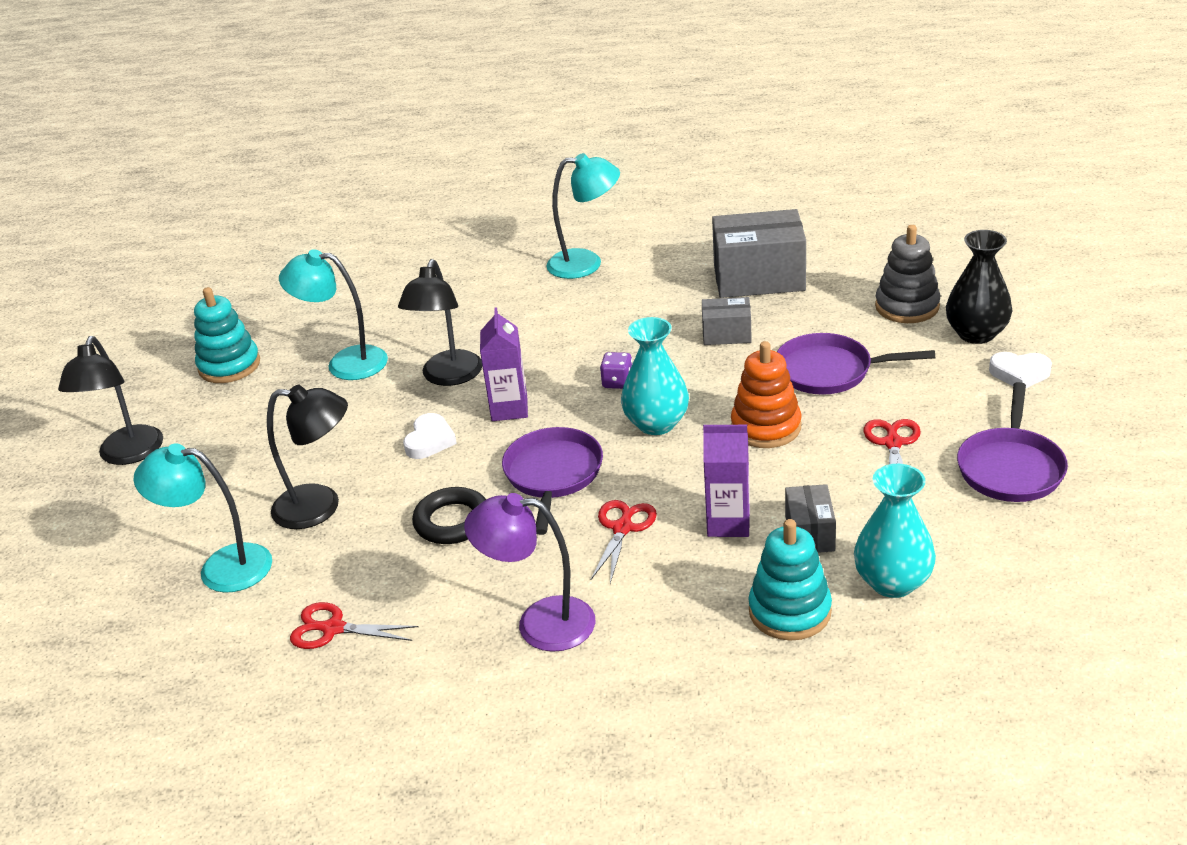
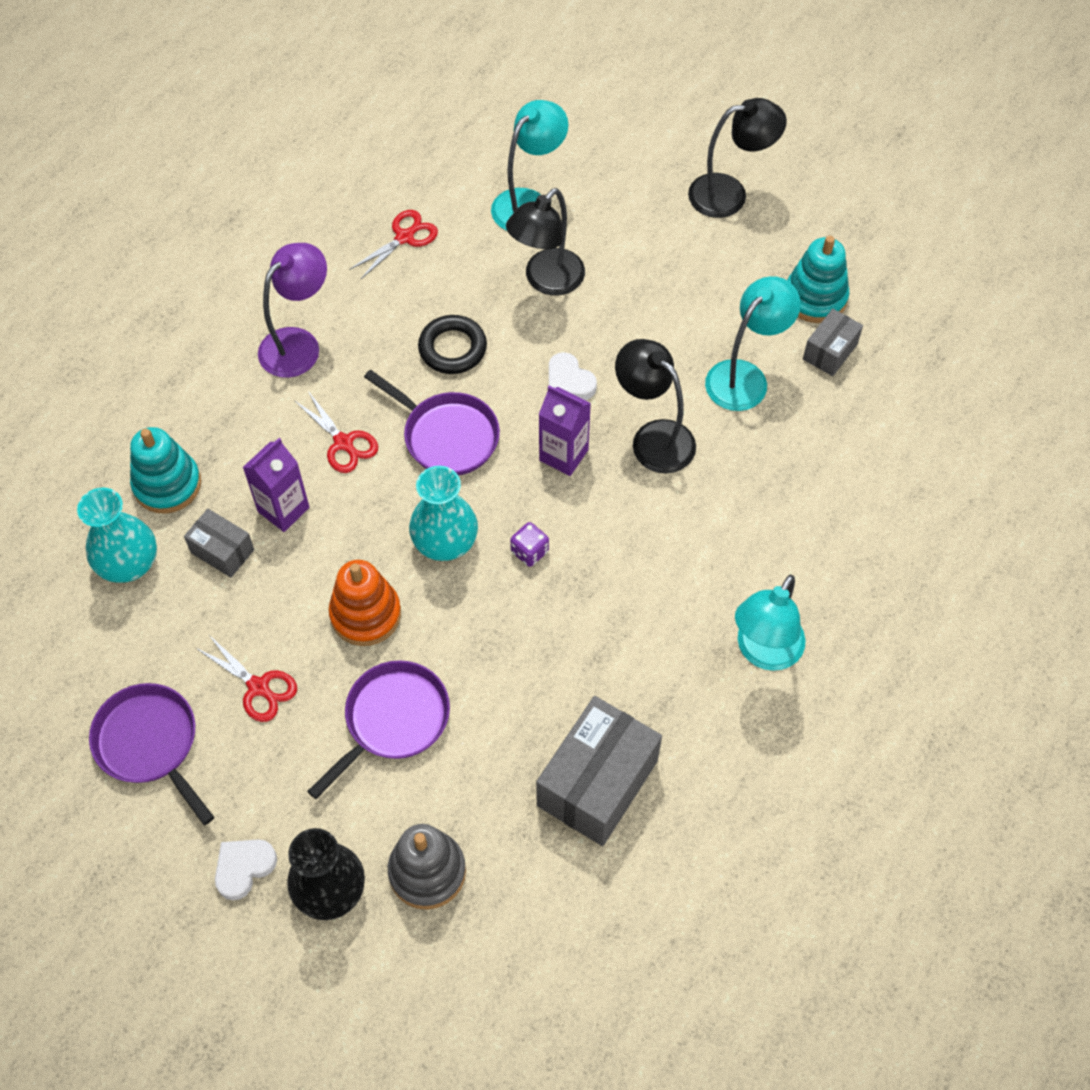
camera: 120 degrees right, 25 degrees up
(127, 455) = (729, 194): black lamp -> black lamp turned 135 degrees clockwise
(726, 334) = (525, 683): grey box -> grey box (830, 352)

